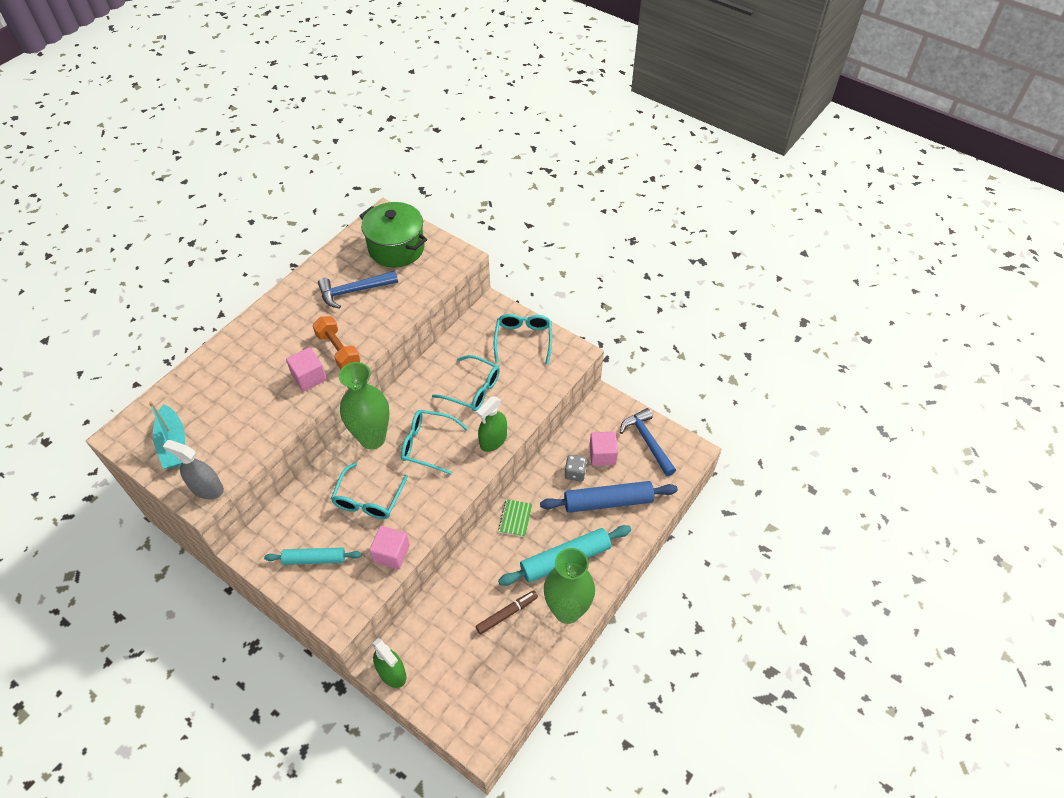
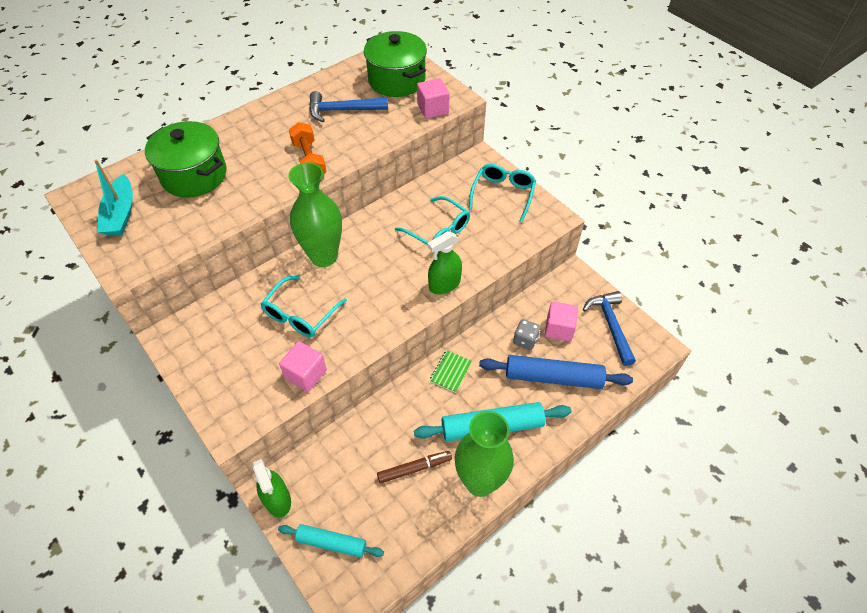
camera: 15 degrees right, 0 degrees up
(207, 488) = (135, 262): grey spray bottle -> none
(231, 389) = (194, 175): none -> green pot
(309, 377) = (272, 179): pink cube -> pink cube (433, 109)
(314, 559) = (227, 361): turquoise rolling pin -> turquoise rolling pin (331, 543)
(427, 444) = (376, 274): turquoise glasses -> none

